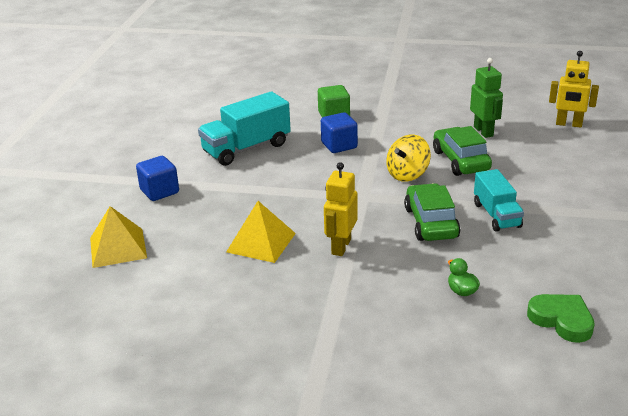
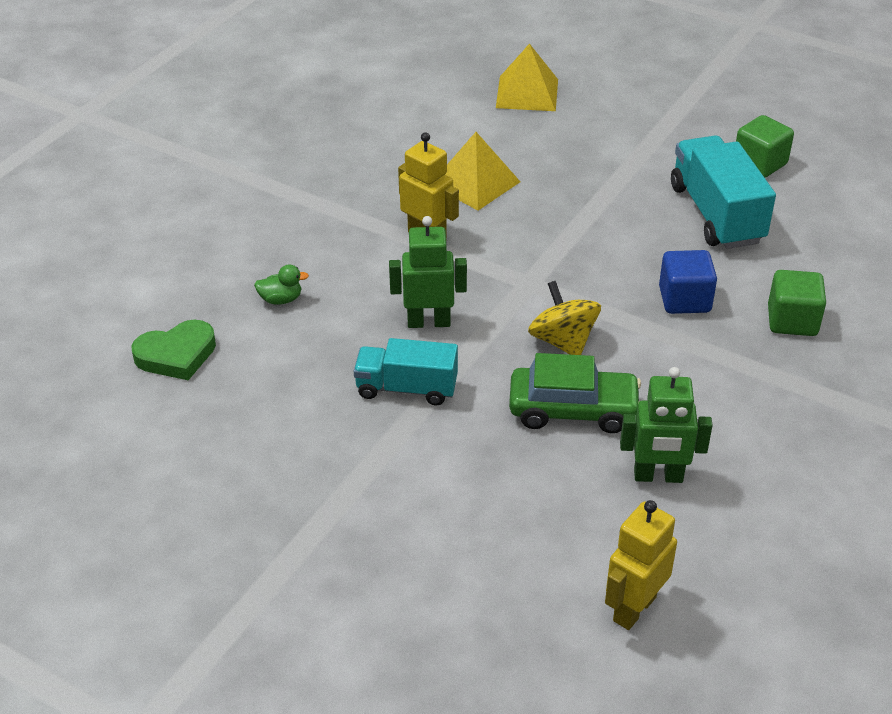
camera: 110 degrees right, 10 degrees up
(159, 191) = (633, 131): blue cube -> none
(181, 143) = (759, 164): none -> green cube
(430, 223) = (429, 322): green car -> green robot

